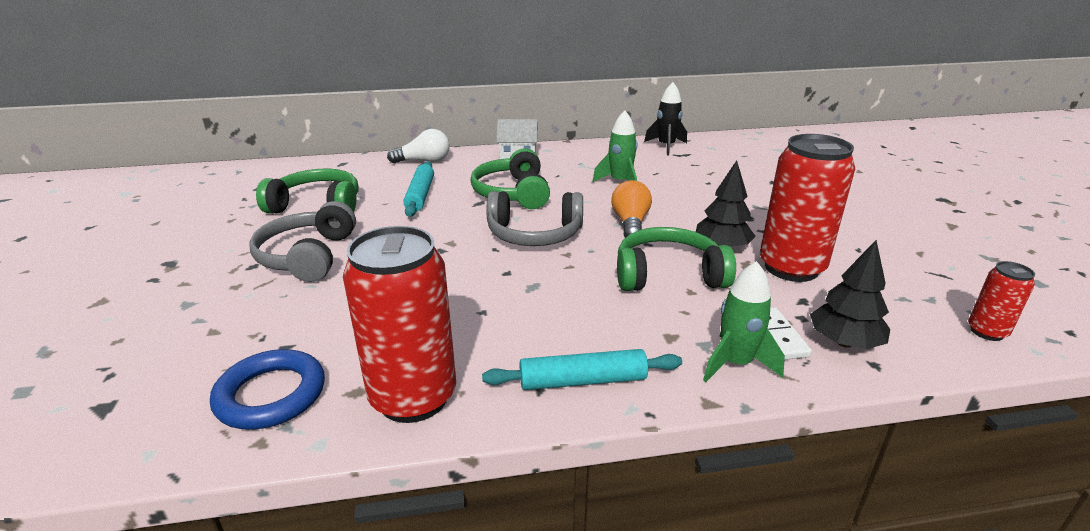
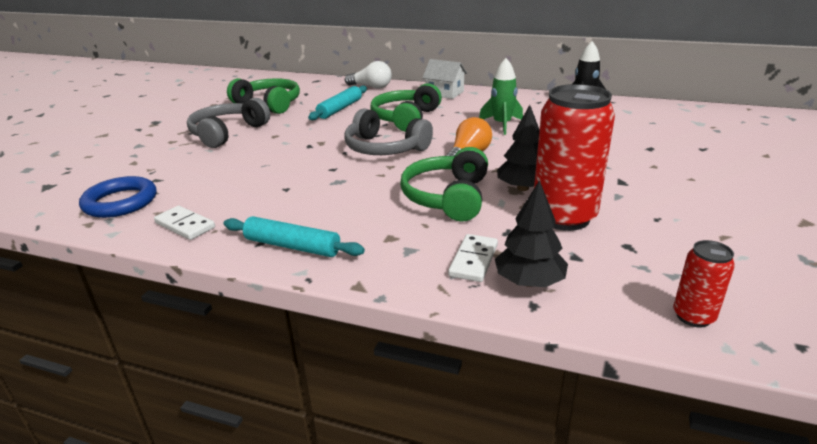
camera: 30 degrees right, 0 degrees up
(413, 397) = (185, 225): red can -> white domino
(668, 275) = (447, 197): green headphones -> green headphones turned 105 degrees counterclockwise
(735, 363) = (414, 268): green rocket -> none

